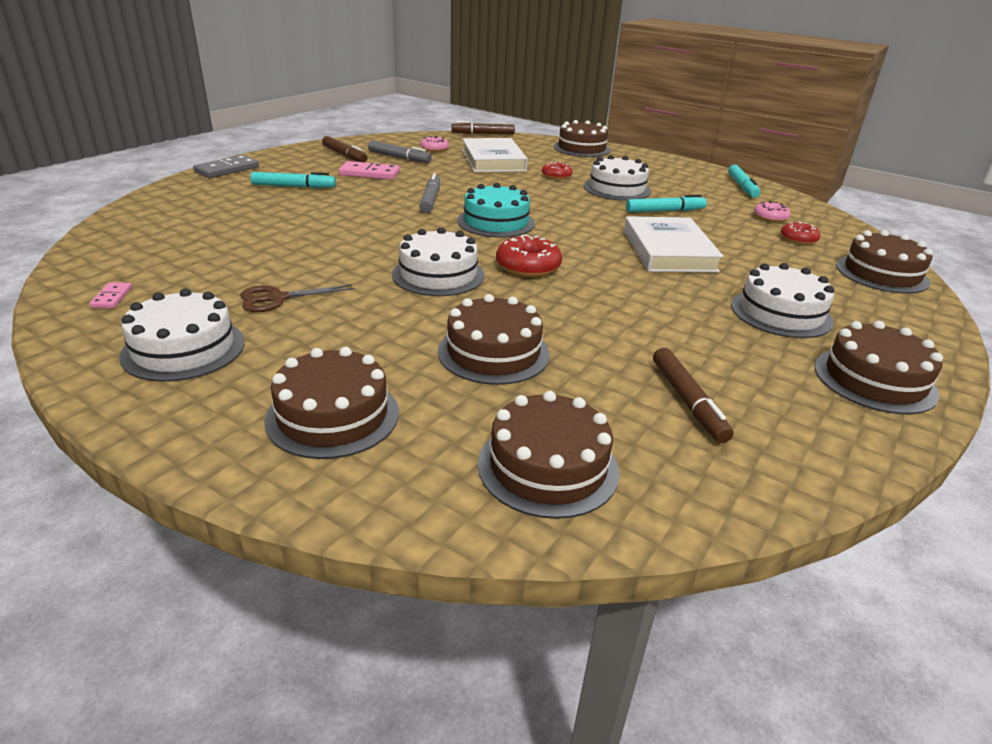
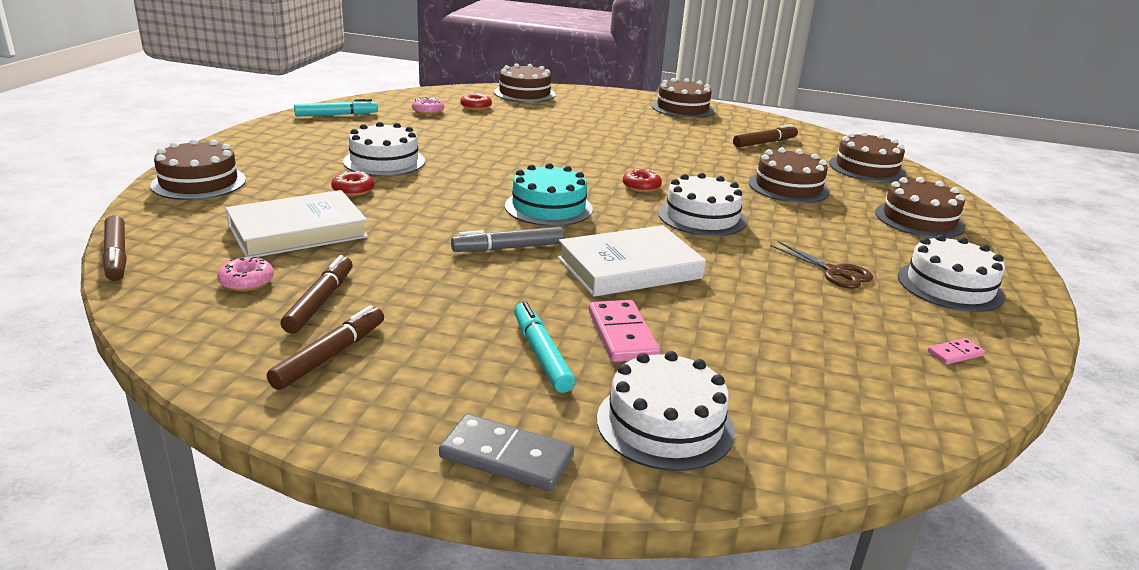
camera: 110 degrees left, 5 degrees down
(369, 174) = (428, 308): pink domino -> pink domino (622, 334)
(399, 158) = (320, 302): grey marker -> brown marker
(528, 266) = (641, 187): red donut -> red donut, size x0.64
(665, 211) = (444, 143): turquoise marker -> none
(668, 251) = (548, 143): white book -> white book (629, 268)
(781, 313) = (624, 119): white cake -> white cake (665, 424)

